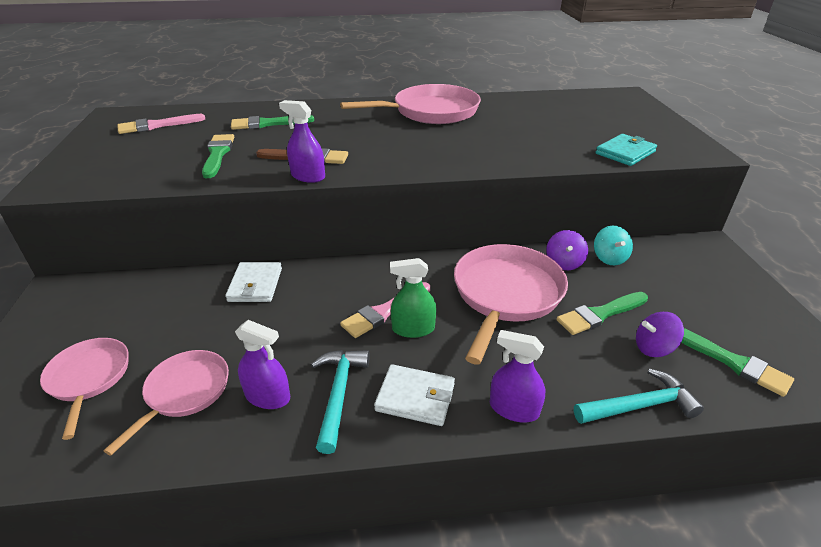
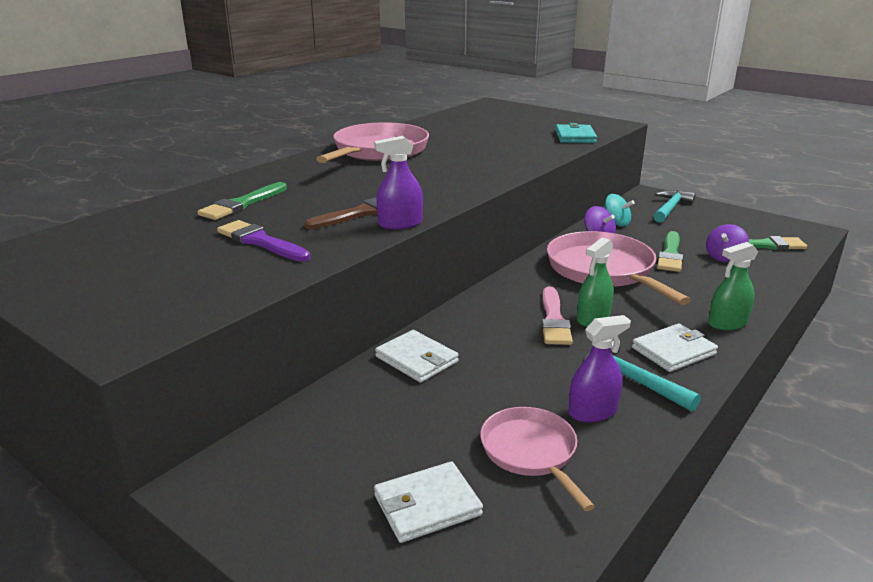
camera: 45 degrees left, 10 degrees down
(89, 378) = (427, 505): pink pan -> white wallet
(157, 125) = (99, 247): pink brush -> none
(218, 154) = (260, 241): green brush -> purple brush
(514, 409) = (727, 323): purple spray bottle -> green spray bottle
(639, 405) = (769, 286): turquoise hammer -> turquoise hammer (670, 208)

